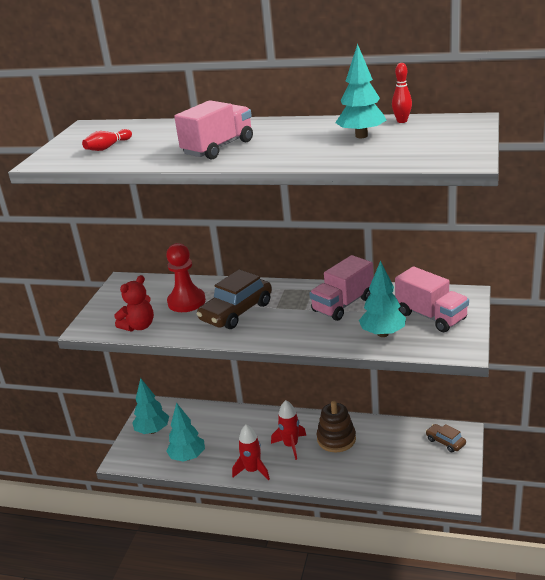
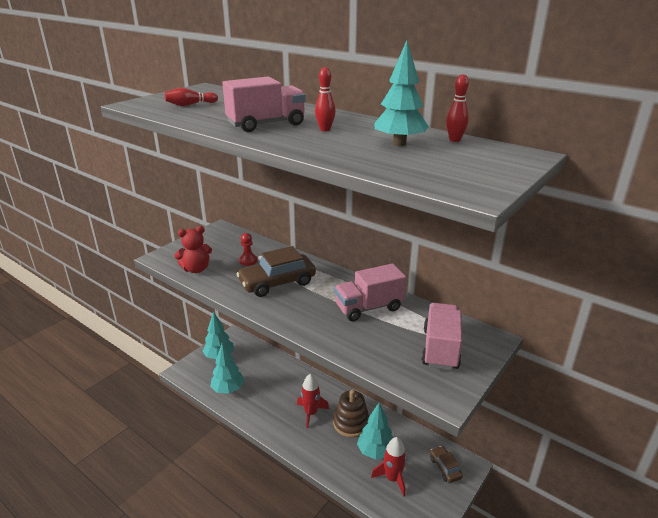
camera: 20 degrees right, 0 degrees up
(186, 302) = (248, 261): red pawn -> red pawn, size x0.54
(253, 470) = (267, 423): red rocket -> red rocket (392, 478)
(280, 139) = (325, 129): none -> red bowling pin
(383, 334) = (381, 349): turquoise tree -> turquoise tree (375, 451)
(431, 316) = (440, 349): pink truck -> pink truck turned 150 degrees counterclockwise

